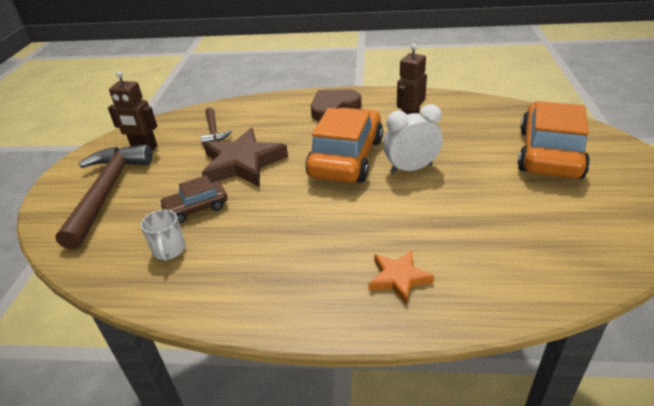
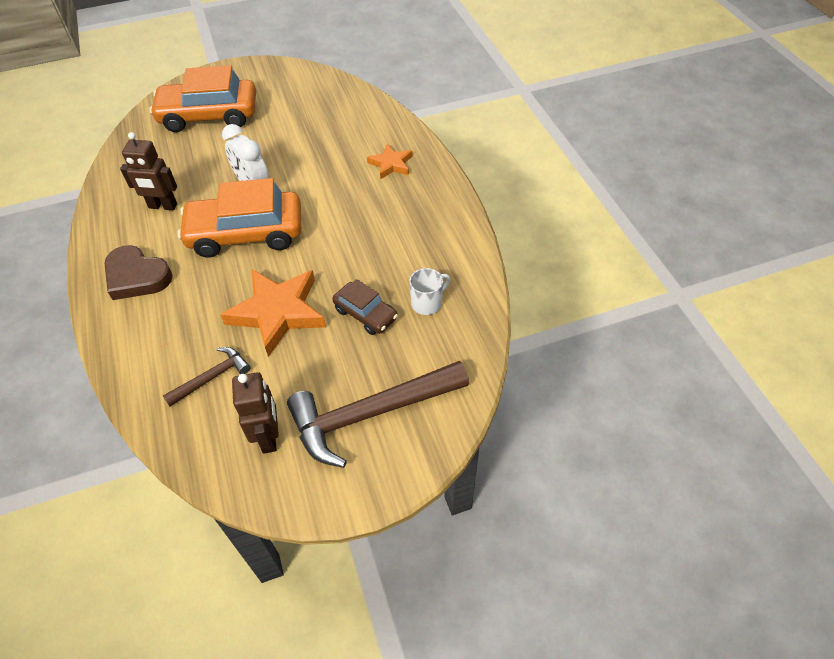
camera: 115 degrees left, 15 degrees up
(242, 163) = (277, 312): brown star -> orange star

